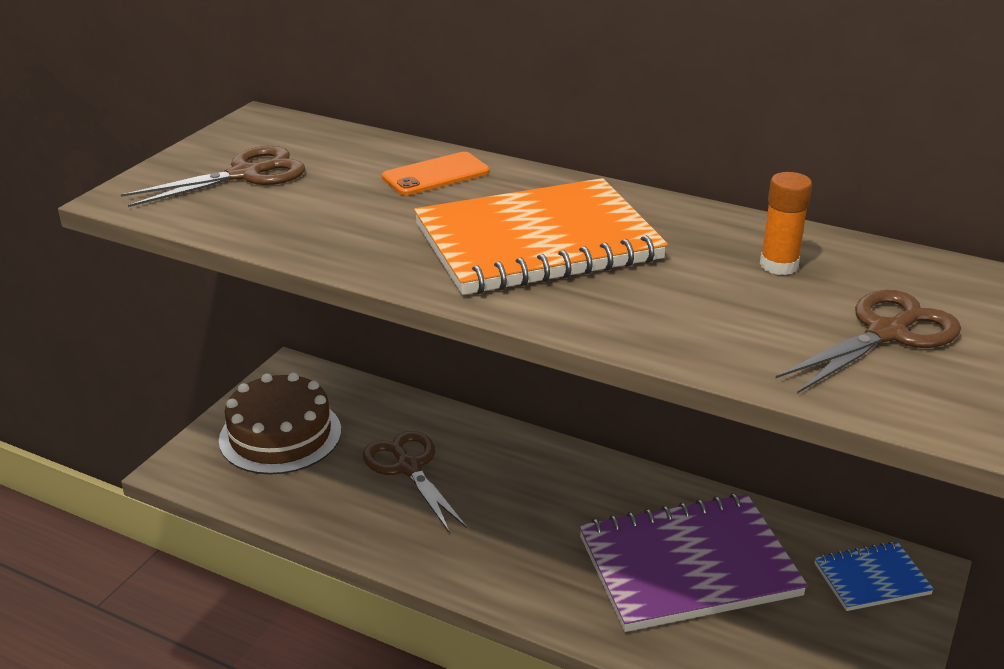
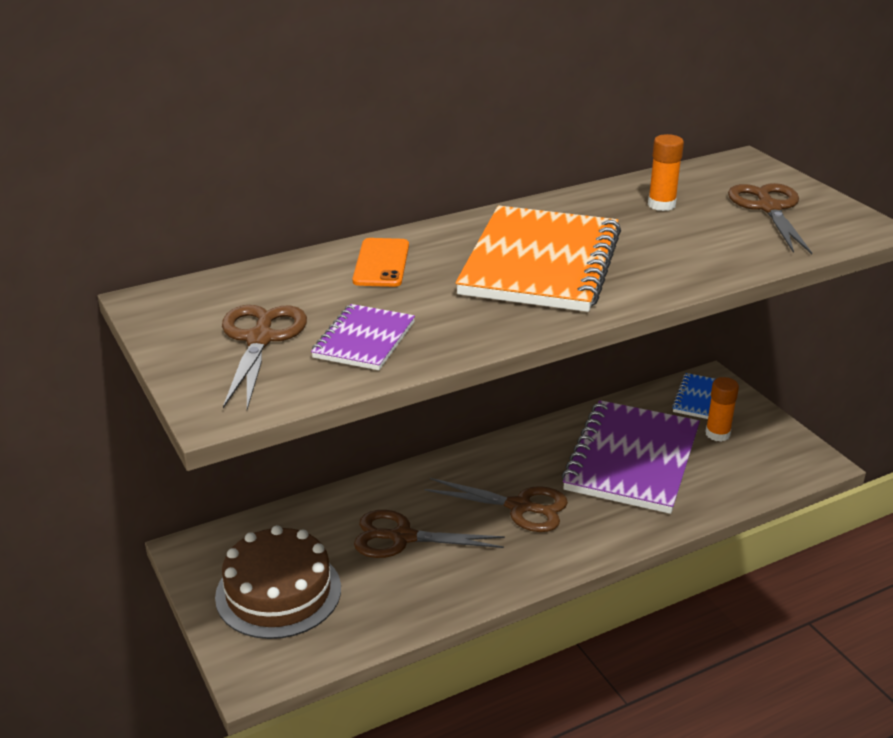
camera: 55 degrees left, 0 degrees up
(289, 213) = (364, 340): none -> purple notebook
(524, 519) = (519, 507): none -> brown scissors
(819, 617) = (717, 434): none -> orange glue stick

